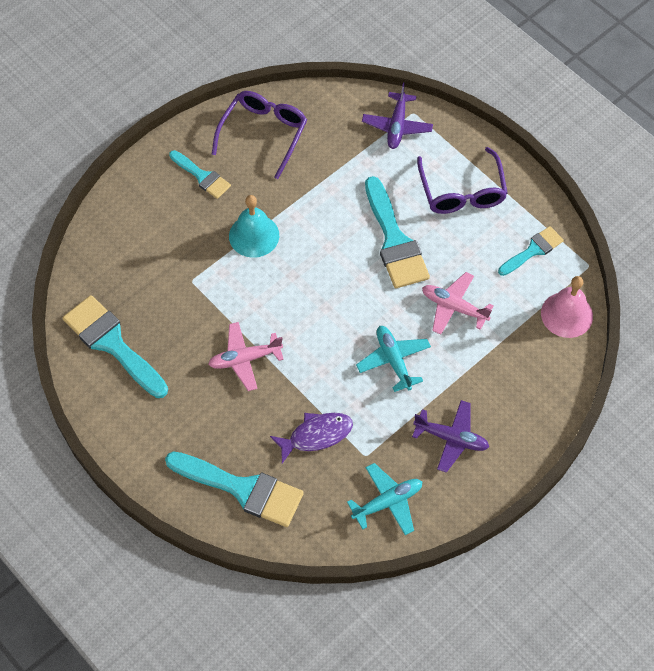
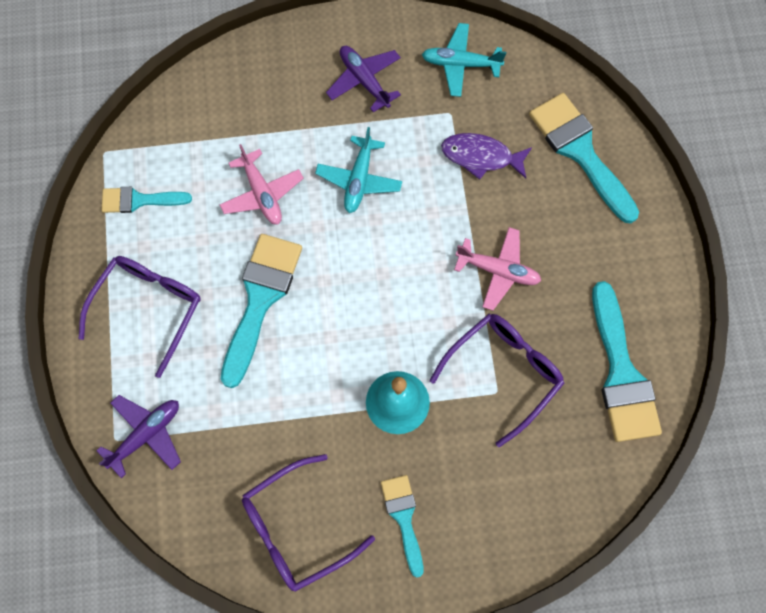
camera: 145 degrees left, 10 degrees up
(195, 295) = (504, 372): none -> purple glasses
(567, 314) = (168, 121): pink bell -> none

